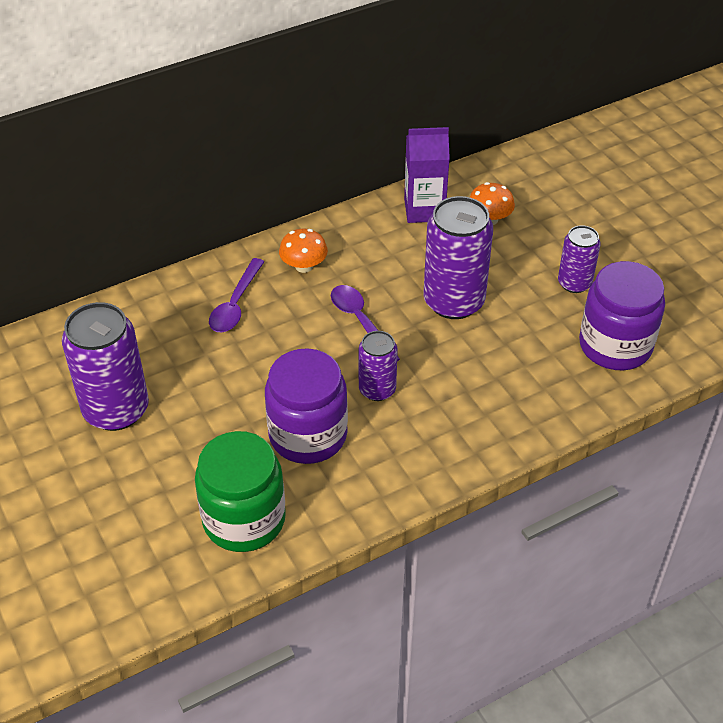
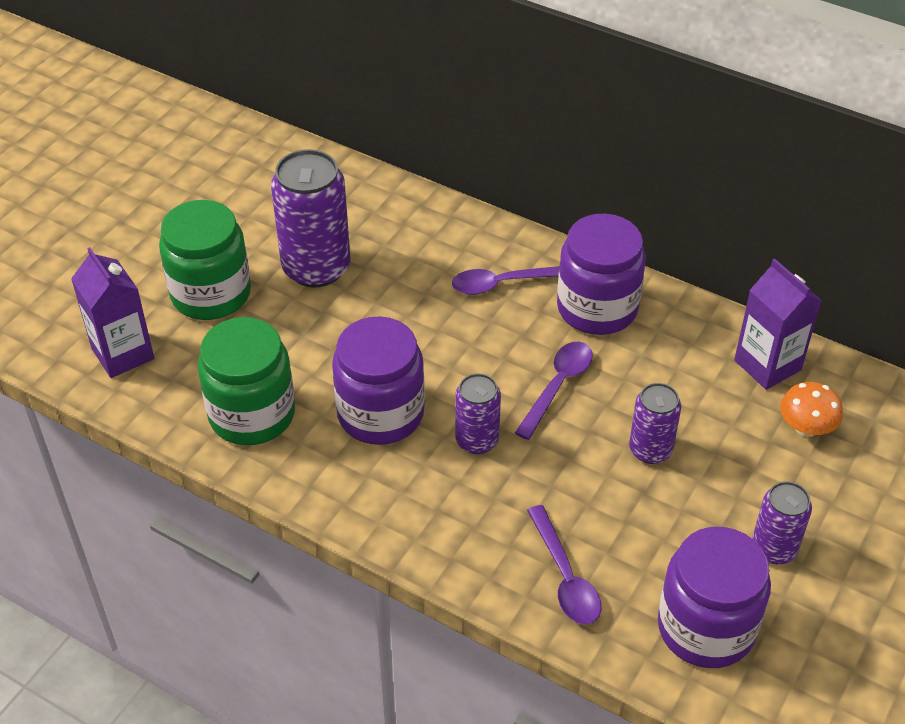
camera: 60 degrees right, 0 degrees up
(81, 494) = (211, 294): none -> green jar
(98, 588) = (123, 354): none -> purple carton
(304, 266) = (597, 308): orange mushroom -> purple jar
(453, 301) = (650, 450): purple can -> purple can, size x0.57
(531, 397) = (565, 576): none -> purple spoon

